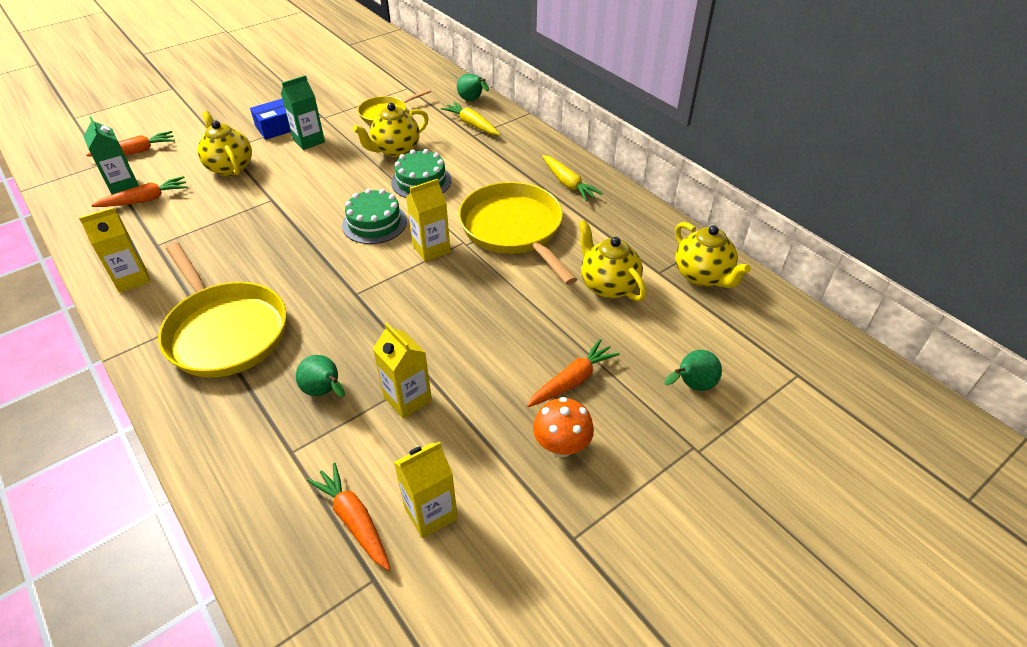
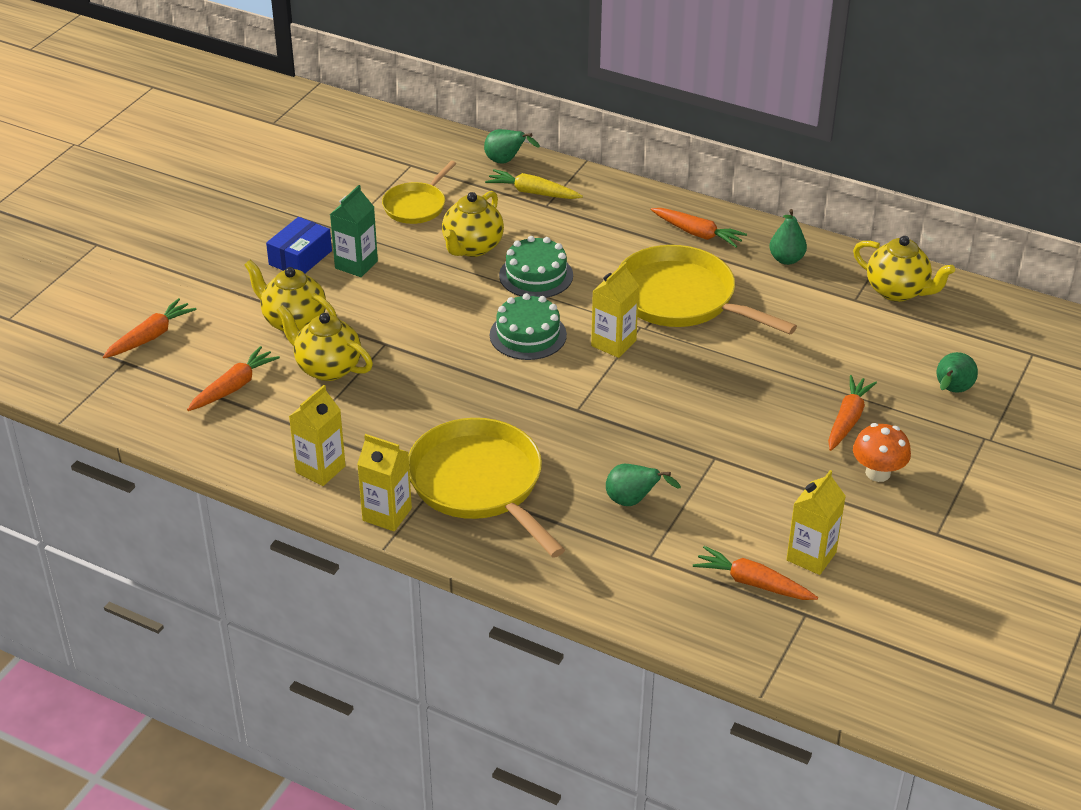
camera: 25 degrees left, 5 degrees down
(123, 186) = (187, 380): green carton -> none
(225, 331) = (479, 484): yellow pan -> yellow pan turned 150 degrees counterclockwise
(407, 399) = (714, 482): yellow carton -> yellow carton (387, 514)
(568, 183) = (697, 233): yellow carrot -> orange carrot
(608, 286) = (816, 327): yellow teapot -> yellow teapot (327, 368)
(624, 222) = (786, 259): none -> green pear

